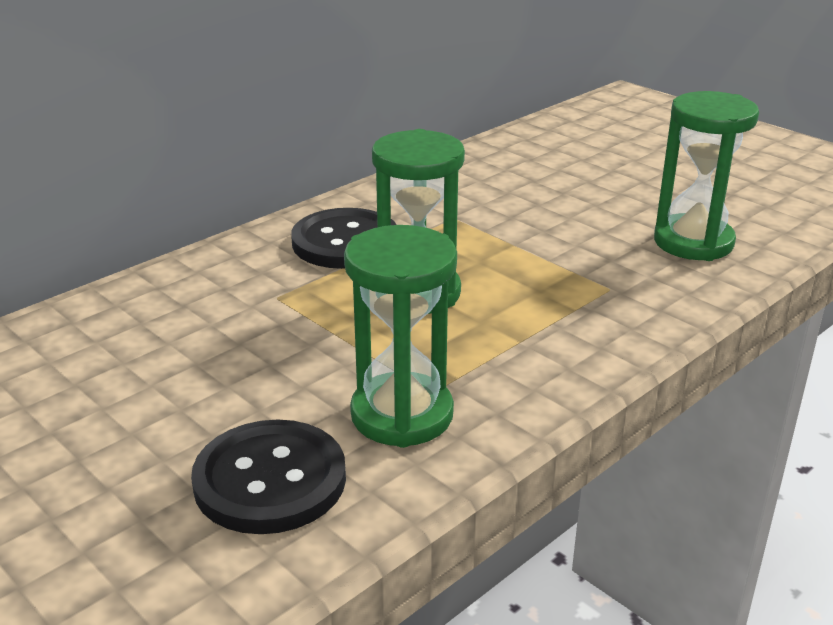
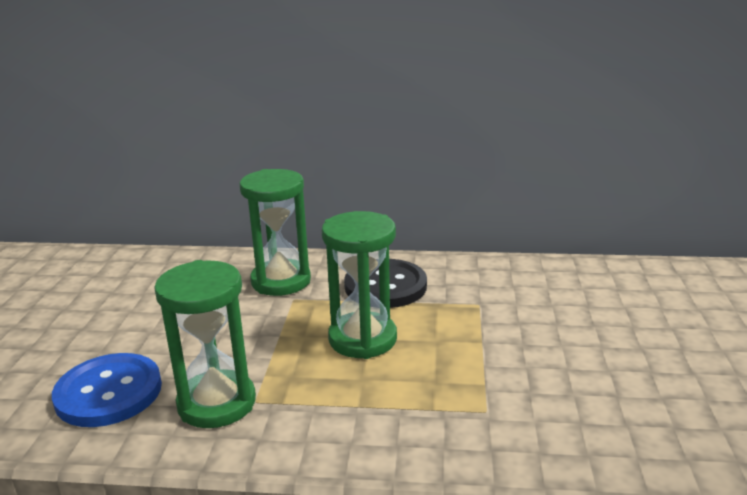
camera: 50 degrees right, 5 degrees down
(270, 480) = (109, 392): black button -> blue button
(693, 242) = (625, 418): green hourglass -> green hourglass (281, 281)

